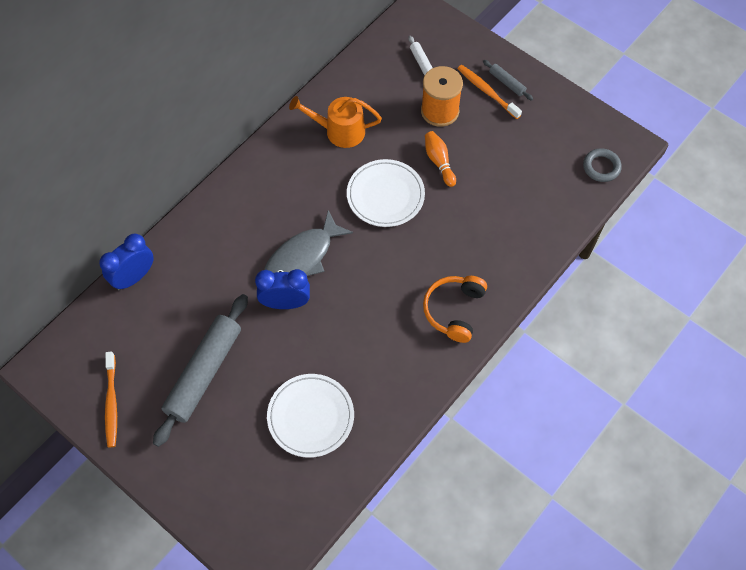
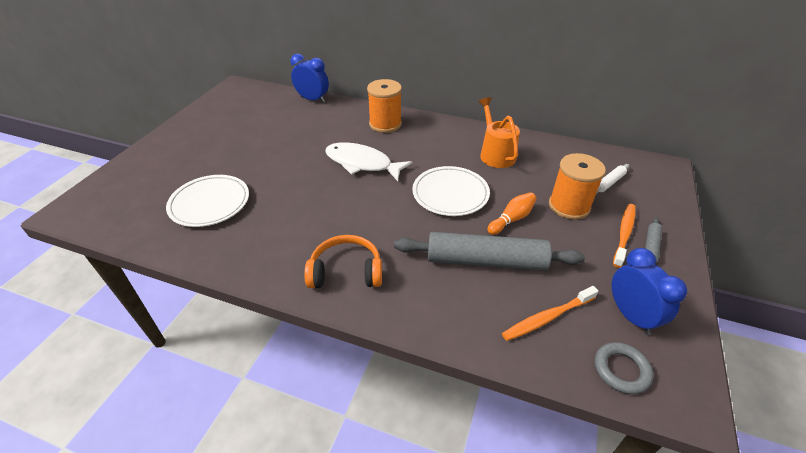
camera: 70 degrees right, 20 degrees down
(111, 403) = (213, 114): orange toothbrush -> orange toothbrush (547, 317)
(204, 373) = (243, 143): grey rolling pin -> grey rolling pin (485, 261)
(234, 212) = (385, 124): none -> orange spool
(285, 303) = (315, 165): blue clock -> blue clock (630, 315)
(302, 257) = (362, 163): grey fish -> white fish

